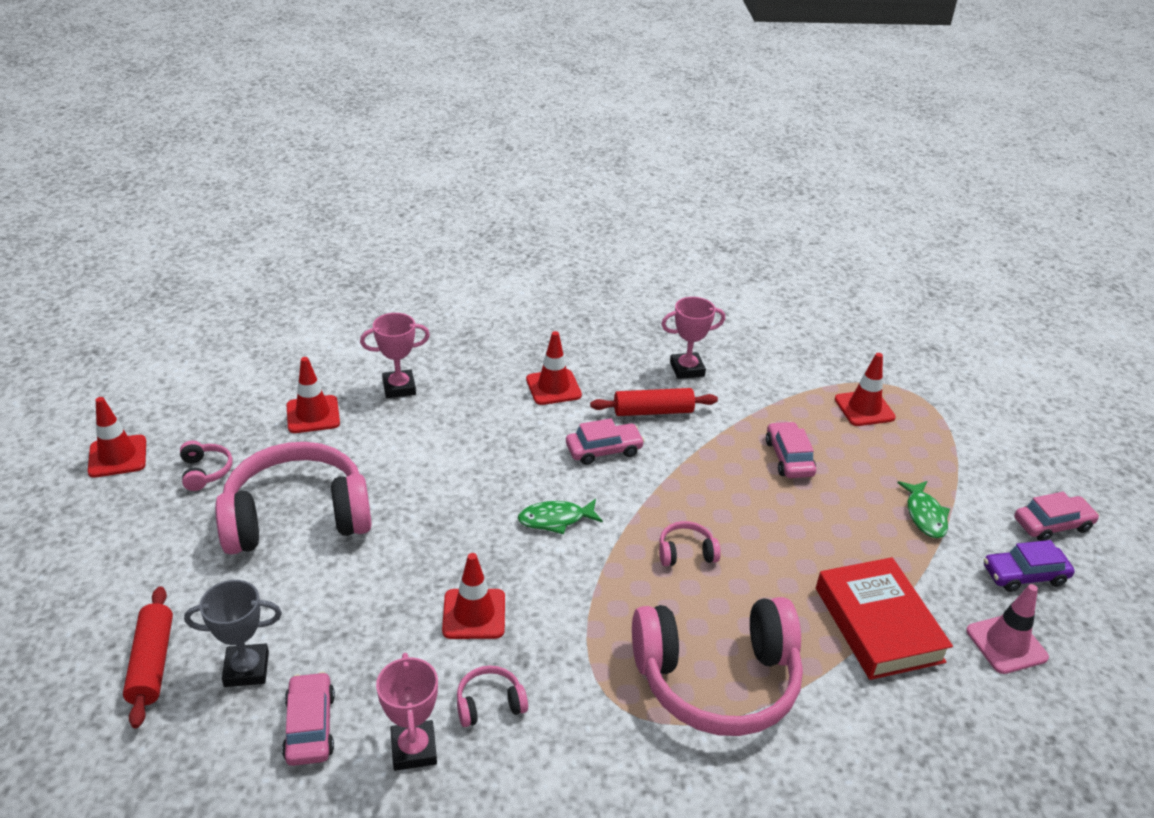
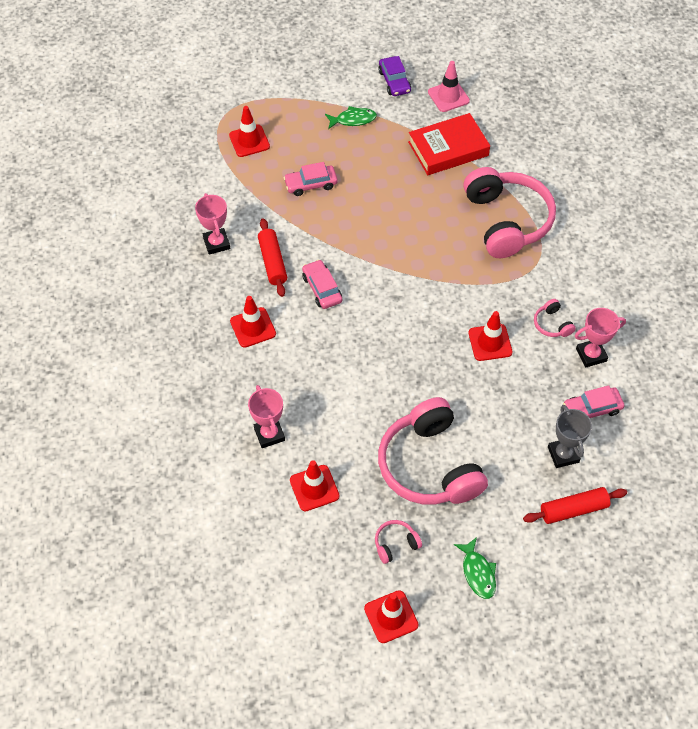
camera: 95 degrees left, 20 degrees up
(555, 519) = (398, 309): green fish -> green fish (478, 572)
(686, 552) = (412, 238): pink headphones -> none
(1052, 525) = (349, 62): pink car -> none

